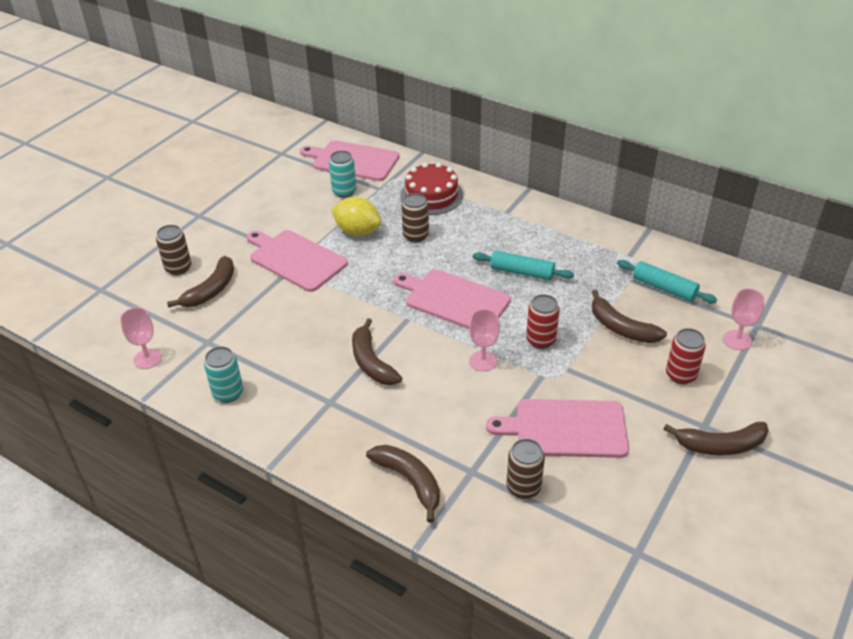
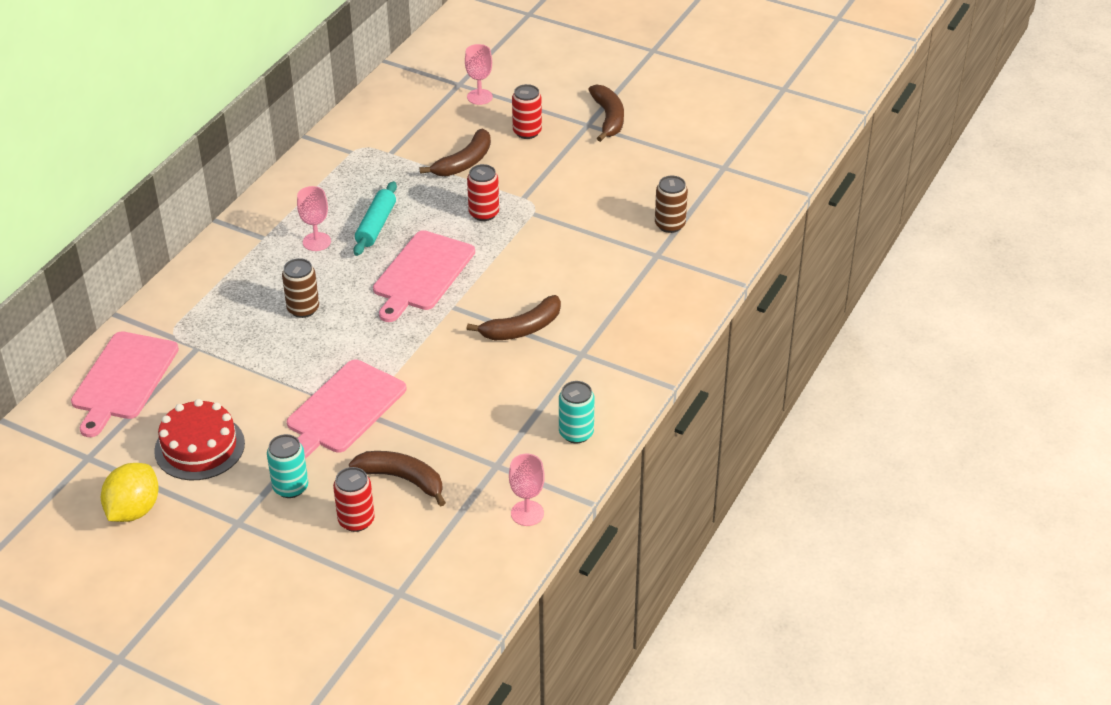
camera: 95 degrees left, 0 degrees up
(178, 268) = (356, 520): brown can -> red can
(344, 191) = (199, 380): turquoise can -> turquoise can (290, 487)
(357, 231) = (290, 359): yellow lemon -> yellow lemon (133, 510)
(409, 481) = (674, 292): brown banana -> none
(431, 195) = (220, 300): red cake -> red cake (199, 447)
(483, 361) = (516, 251): pink goblet -> pink goblet (316, 242)
(565, 428) = (599, 200): pink cutting board -> none
(664, 288) = (404, 133): turquoise rolling pin -> none

